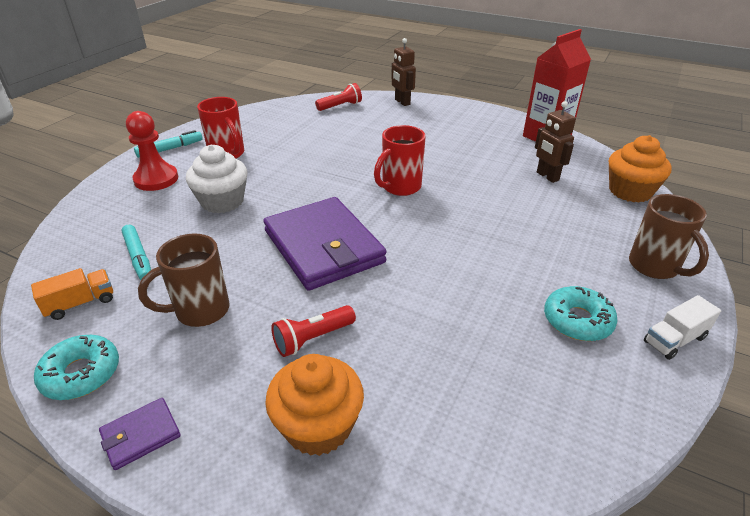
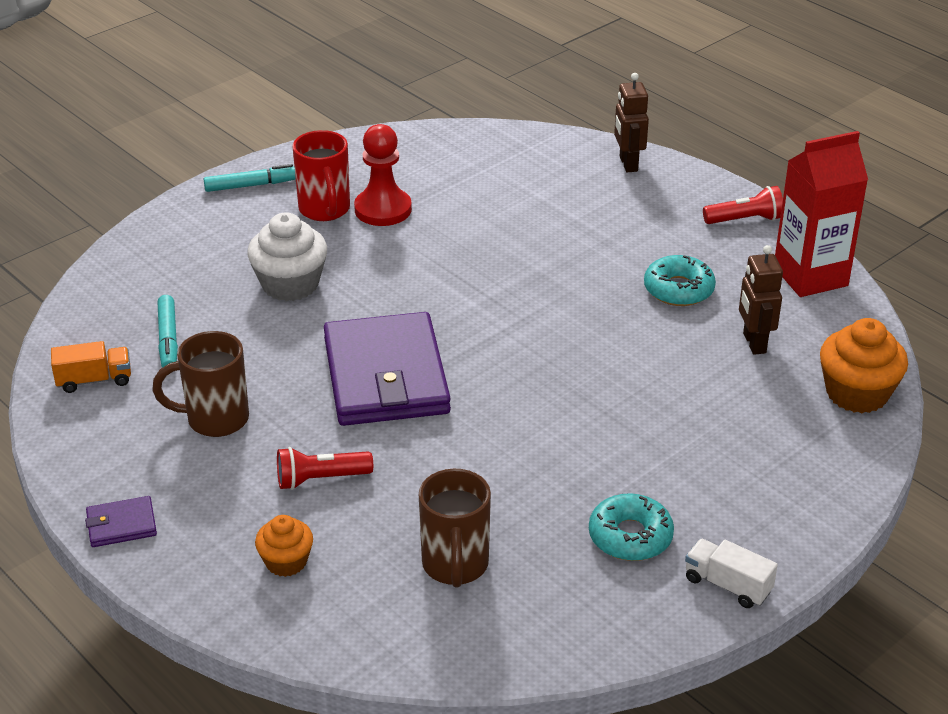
camera: 20 degrees right, 0 degrees up
(81, 374) = (80, 455): turquoise donut -> turquoise donut (678, 289)
(156, 179) = (219, 232): red pawn -> red pawn (383, 209)
(318, 426) = (286, 561): orange cupcake -> orange cupcake, size x0.60
(340, 106) = (526, 154): red flashlight -> red flashlight (745, 220)
(400, 187) = (531, 314): red mug -> none
(655, 267) = (787, 501): brown mug -> brown mug (455, 566)
(674, 339) = (727, 585): white truck -> white truck turned 45 degrees clockwise

